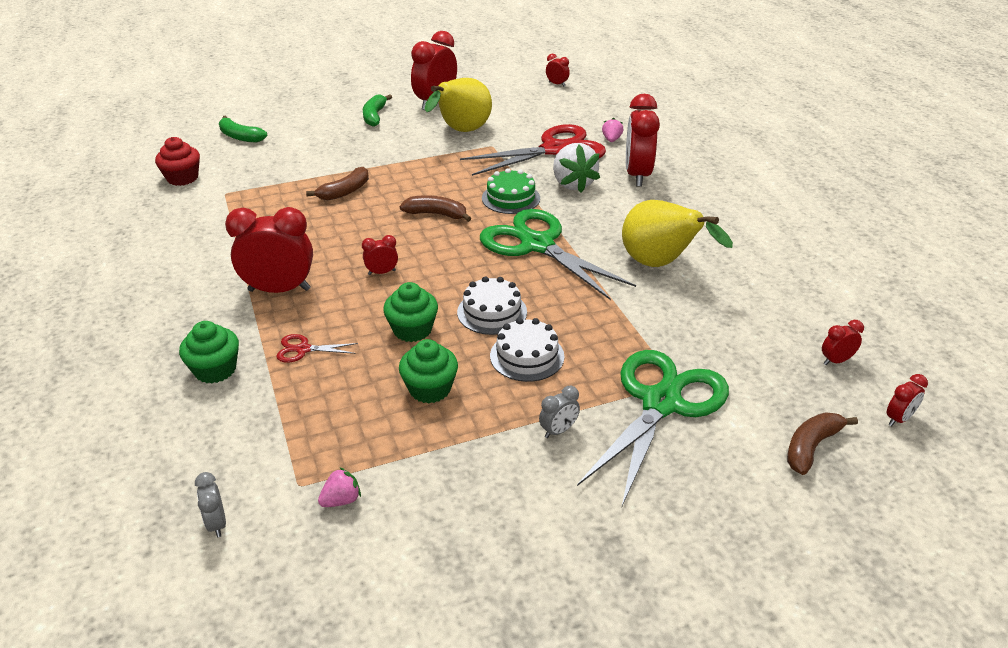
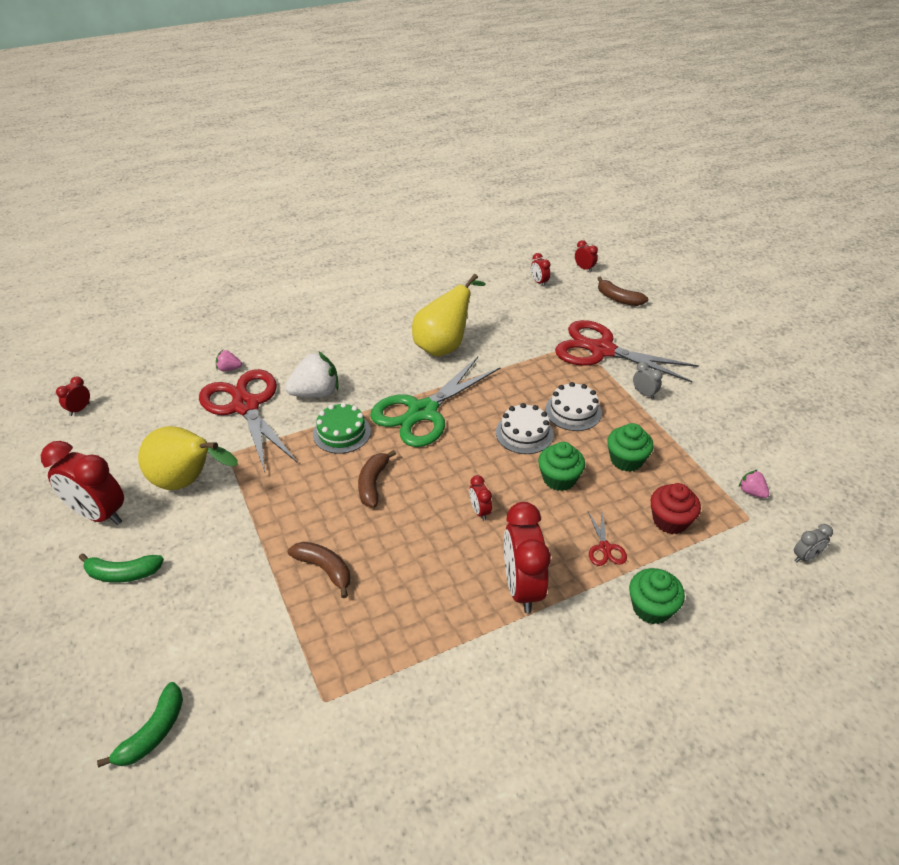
camera: 95 degrees left, 5 degrees up
(182, 178) = (278, 774): red cupcake -> red cupcake (670, 521)
(637, 175) = (302, 354): red clock -> none
(661, 403) = (601, 350): green scissors -> red scissors

